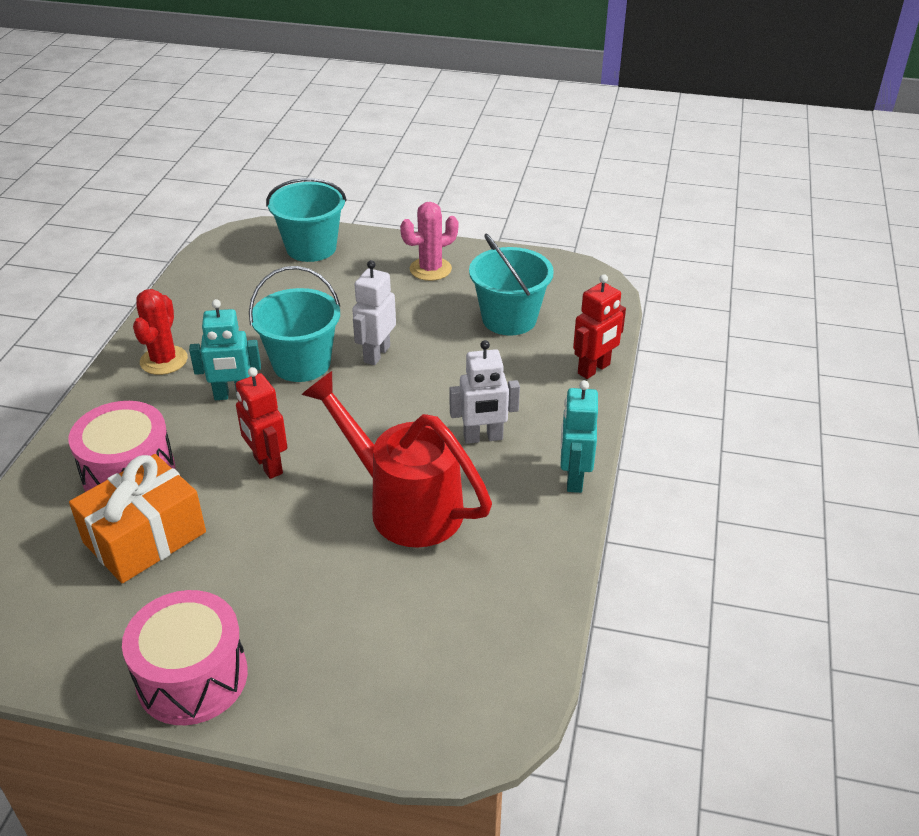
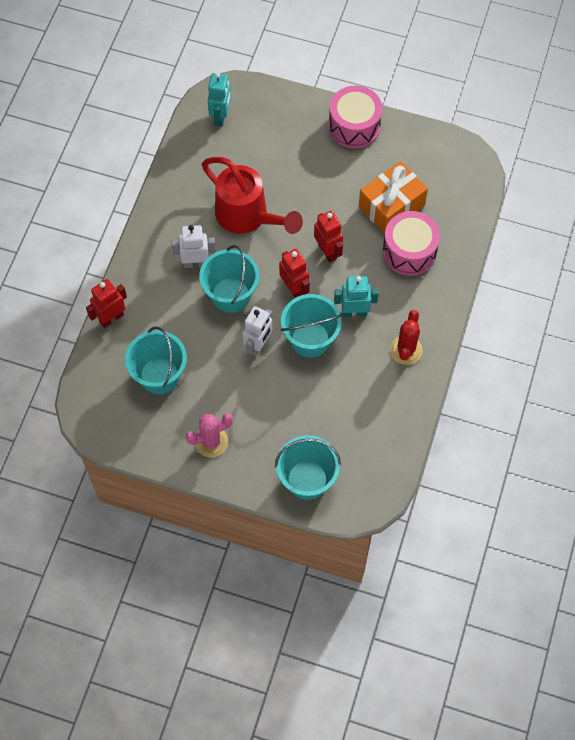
camera: 175 degrees left, 25 degrees up
(324, 416) = (294, 288): none -> red robot
(422, 404) = (231, 295): none -> turquoise bucket
(574, 478) = (147, 228): turquoise robot -> turquoise robot (221, 116)

